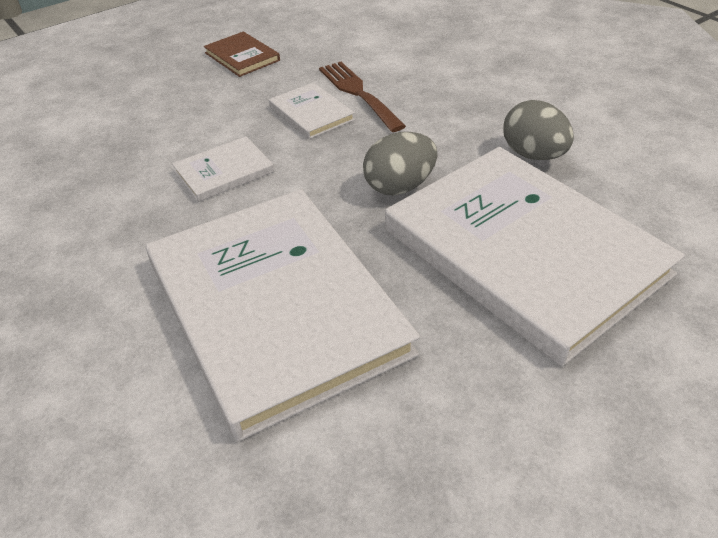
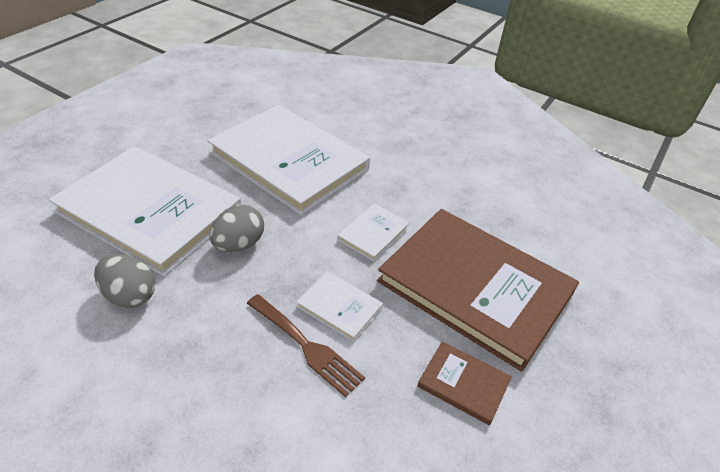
camera: 155 degrees right, 0 degrees up
(162, 107) = (475, 287): none -> brown book

